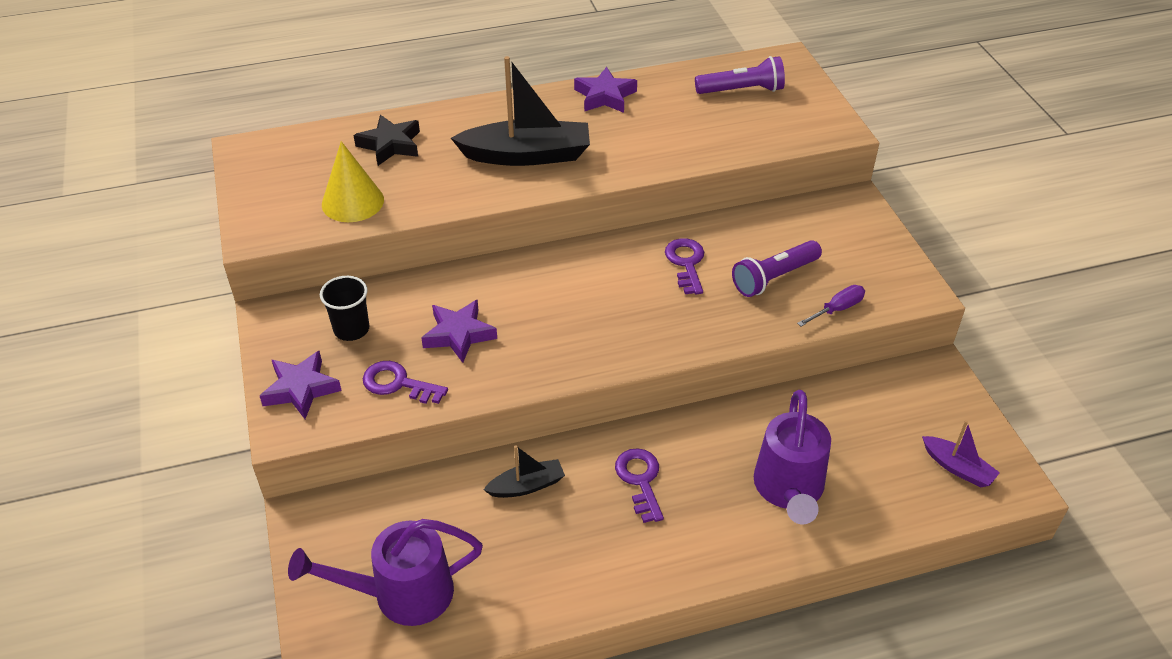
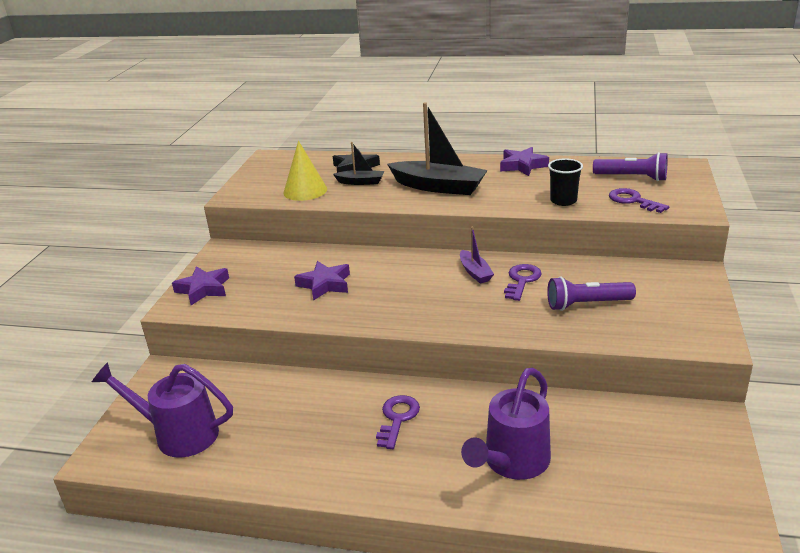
camera: 30 degrees right, 15 degrees down
(351, 329) = (261, 266): black cup -> black cup (563, 201)
(398, 383) = (262, 301): purple key -> purple key (633, 201)
(526, 486) = (314, 397): black boat -> black boat (361, 182)
(837, 309) = (626, 336): purple screwdriver -> none
(957, 468) = (684, 496): purple boat -> purple boat (475, 272)

